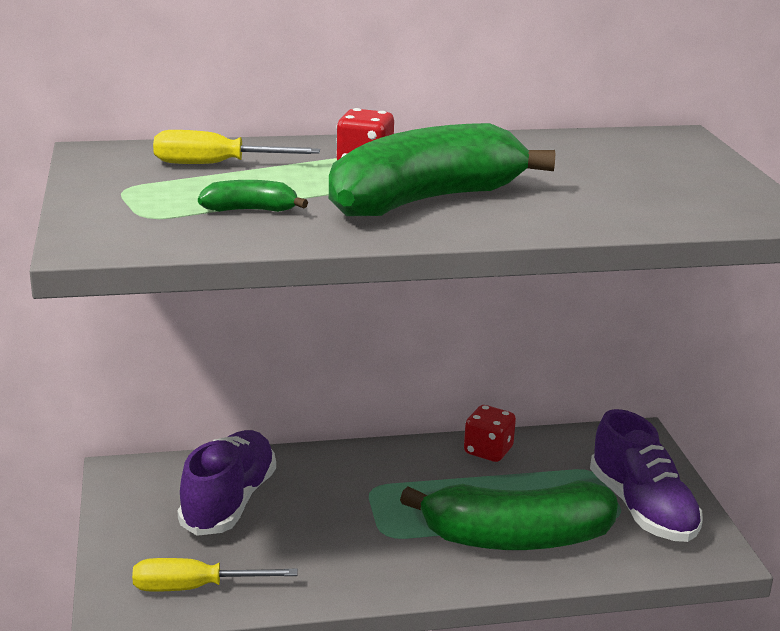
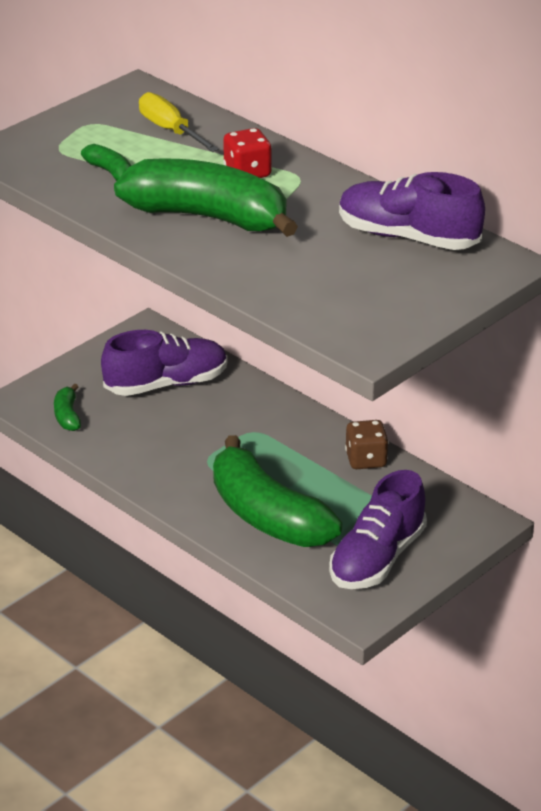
camera: 55 degrees right, 10 degrees up
(194, 588) = (67, 416): yellow screwdriver -> green banana
(488, 451) = (366, 460): red dice -> brown dice
(588, 149) = (408, 237): none -> purple shoe

